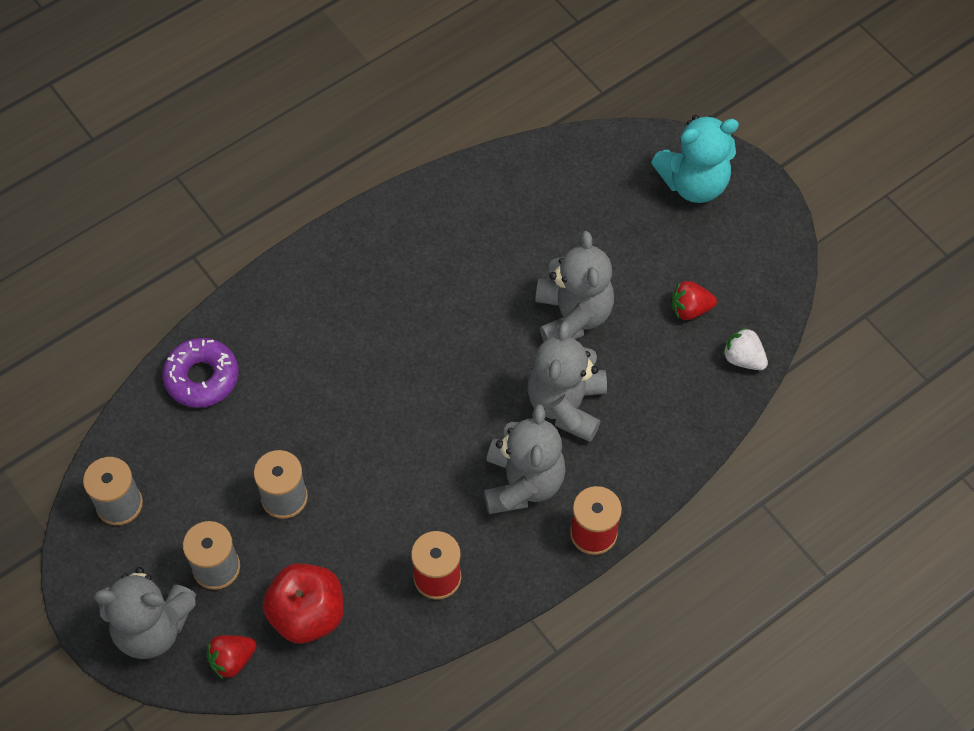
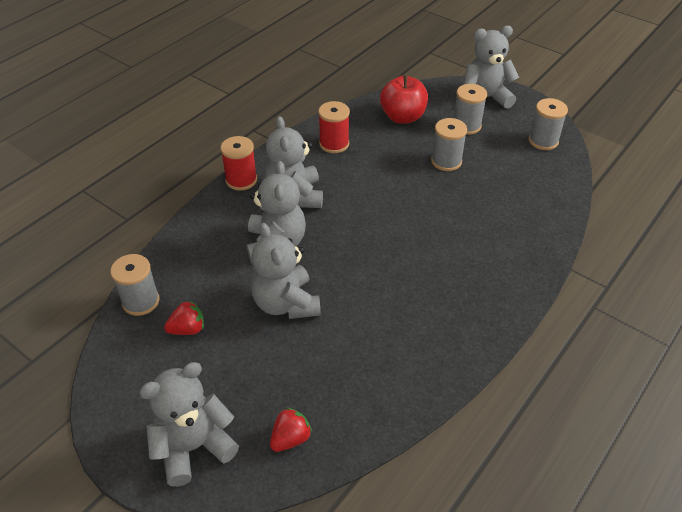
camera: 165 degrees right, 15 degrees down
(202, 377) = (541, 210): purple donut -> none
(232, 660) = (433, 95): red strawberry -> red strawberry (290, 438)
(694, 183) = (193, 447): turquoise teddy bear -> grey teddy bear
(743, 358) = (141, 301): white strawberry -> grey spool

